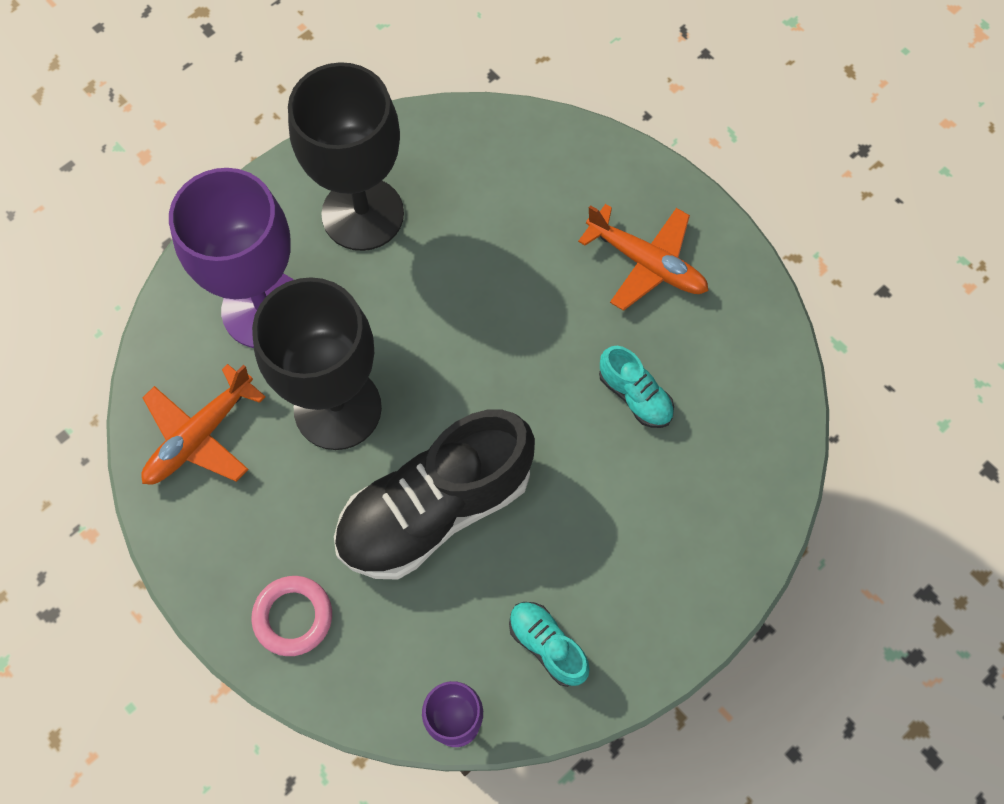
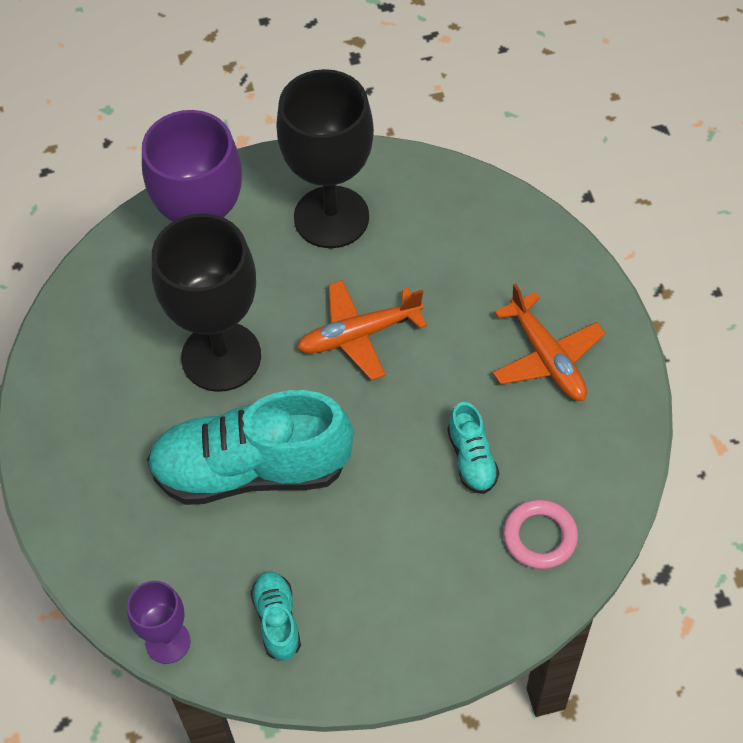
camera: 30 degrees right, 10 degrees down
(200, 435) = (103, 328): orange plane -> orange plane (359, 335)
(293, 617) = (91, 498): pink ring -> pink ring (540, 537)
(435, 509) = (251, 470): black shoe -> turquoise shoe

